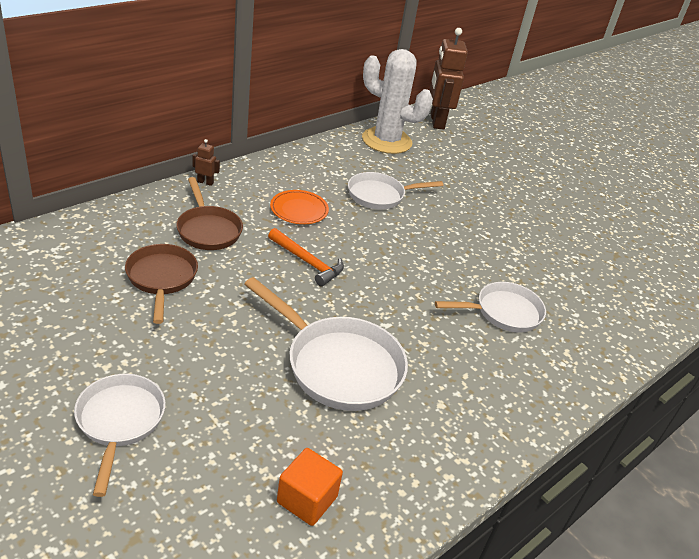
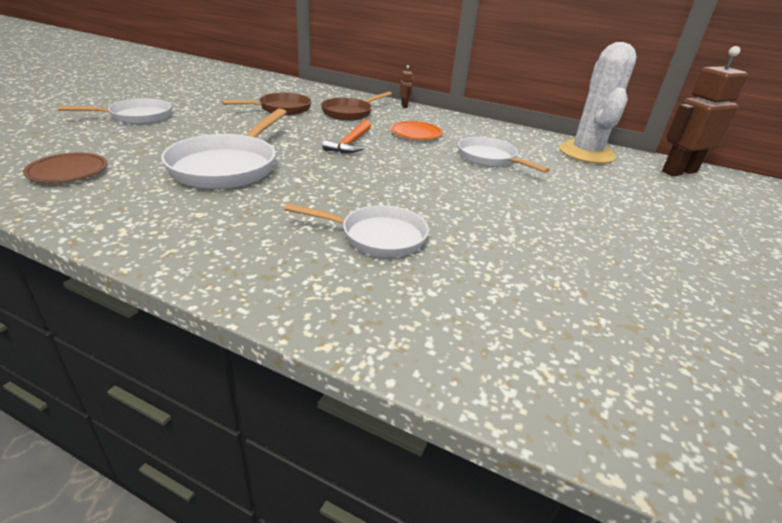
camera: 70 degrees right, 5 degrees down
(307, 499) = (68, 172): orange cube -> brown plate
(503, 312) = (377, 237): white pan -> white pan turned 45 degrees counterclockwise

